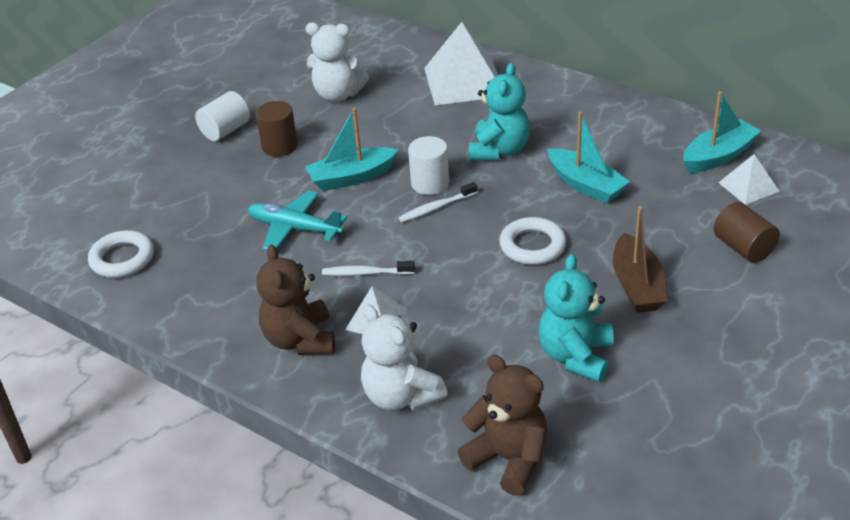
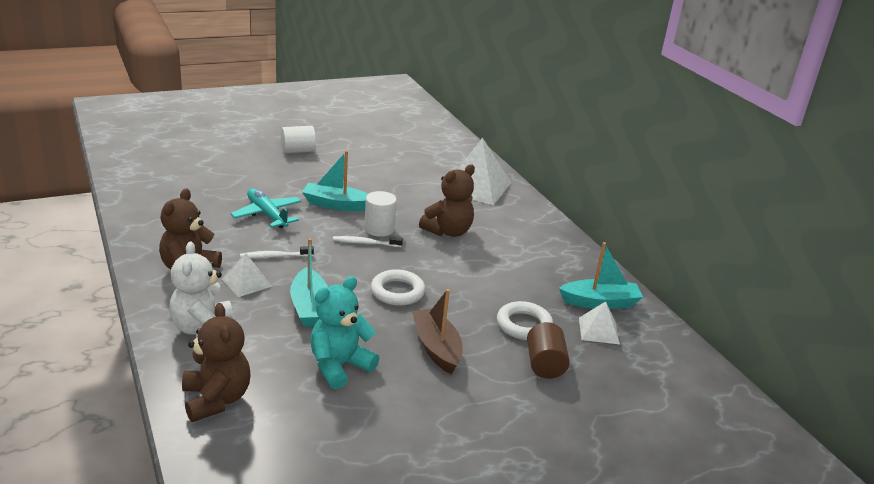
camera: 25 degrees right, 10 degrees down
(122, 259) = (155, 186): white ring -> white ring (524, 325)
(280, 146) = (317, 171): brown cylinder -> none
(338, 94) = (388, 161): white teddy bear -> none
(366, 273) = (275, 256): white toothbrush -> white toothbrush turned 45 degrees counterclockwise
(499, 150) = (448, 231): turquoise teddy bear -> brown teddy bear
(585, 185) = (480, 275): turquoise boat -> turquoise boat (309, 307)
(637, 285) = (436, 348): brown boat -> brown boat turned 135 degrees clockwise

